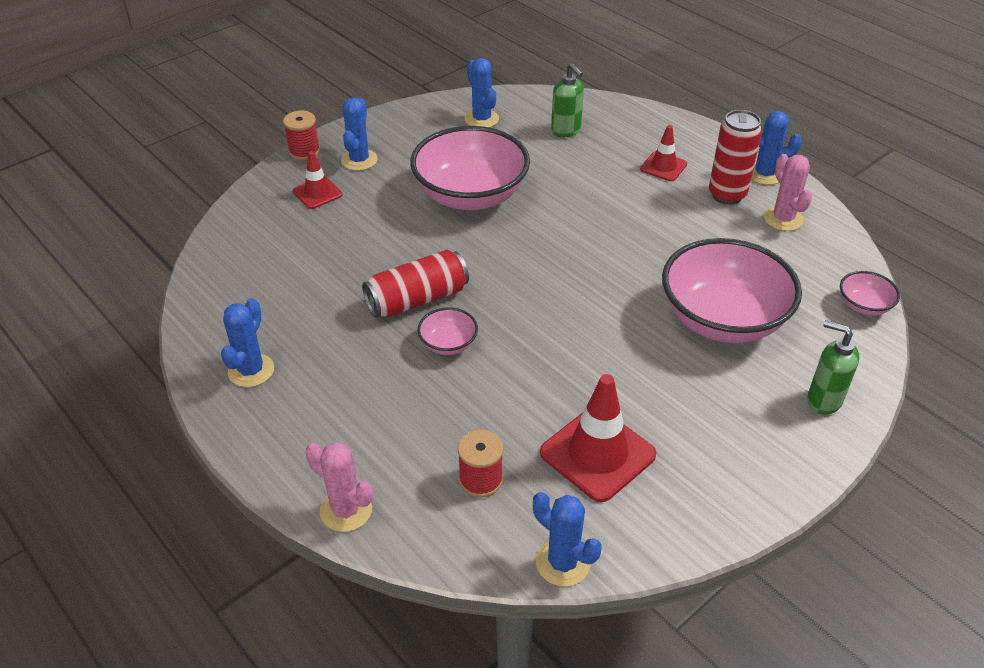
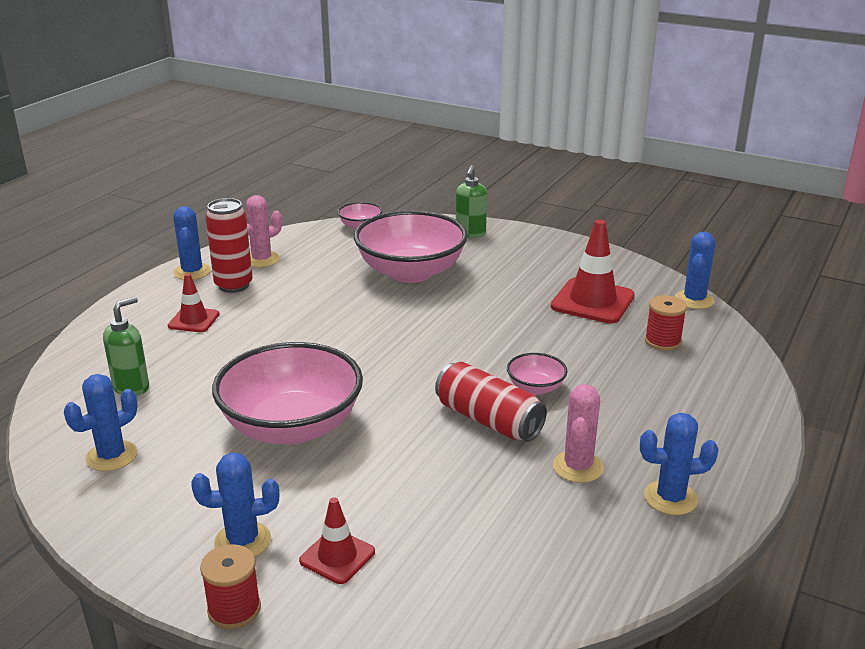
camera: 110 degrees left, 15 degrees down
(346, 510) = (753, 392): pink cactus -> pink cactus (578, 467)

